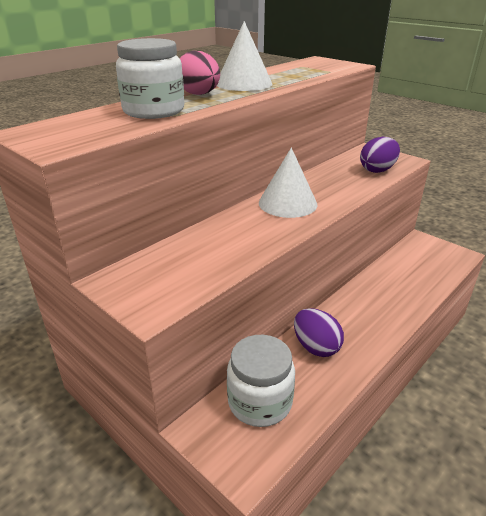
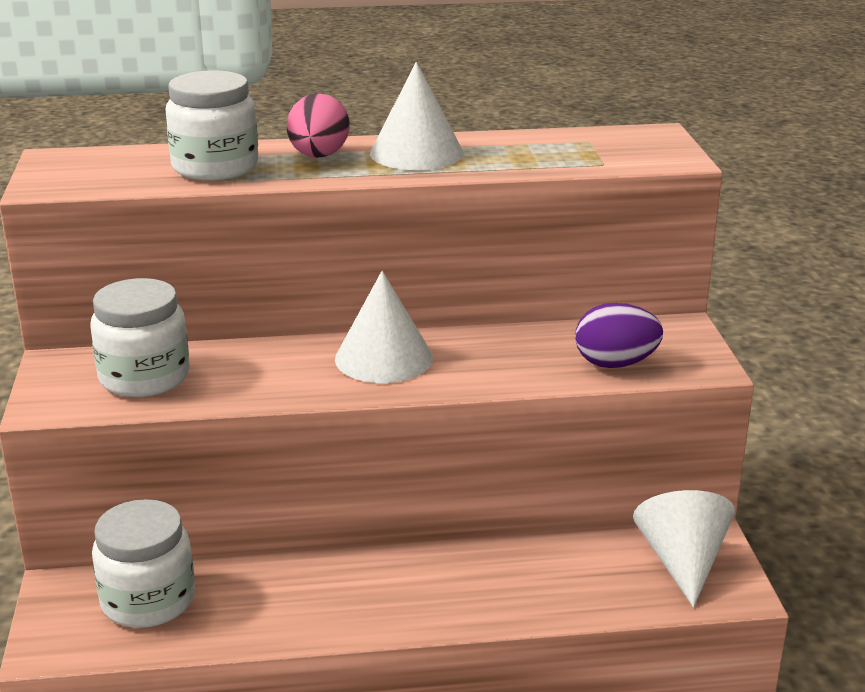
camera: 40 degrees right, 5 degrees down
(185, 264) = (144, 377): none -> white jar
(316, 347) = (295, 585): purple egg -> none
(428, 252) = (682, 562): none -> white cone

